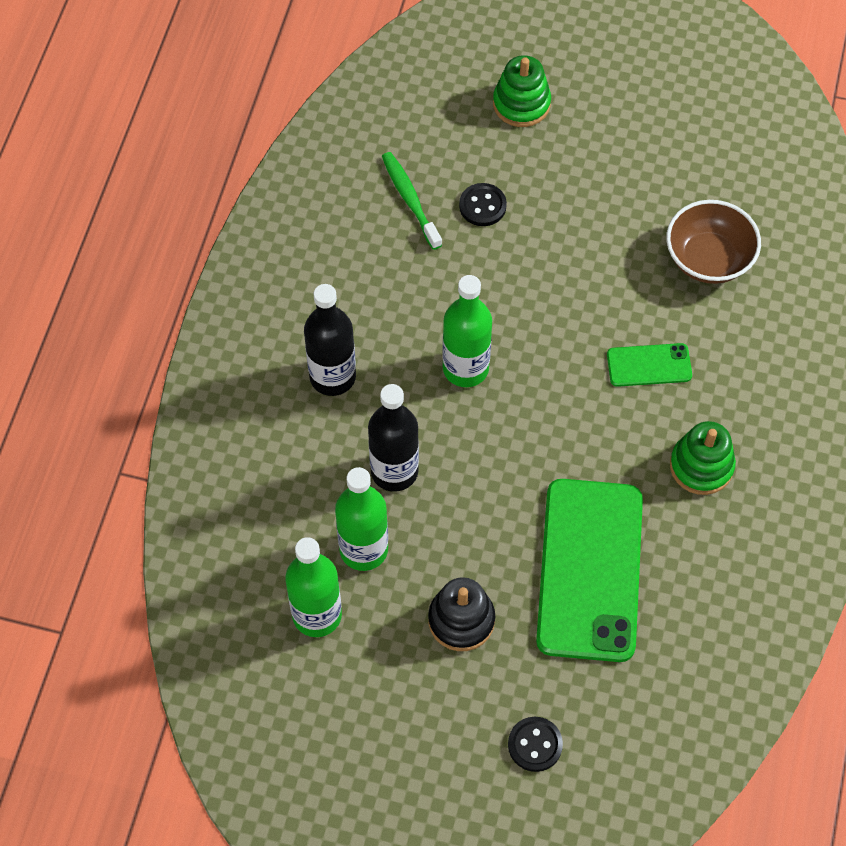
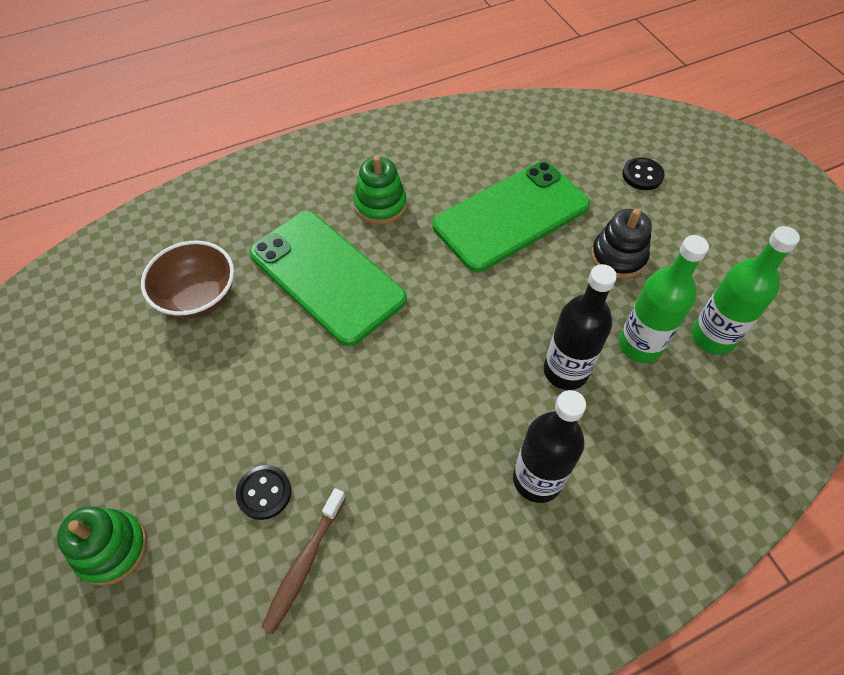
camera: 130 degrees left, 5 degrees down
(410, 200) = (304, 563): green toothbrush -> brown toothbrush
(465, 368) = (436, 387): green bottle -> none
(649, 365) = (327, 276): green phone -> green phone, size x2.17

